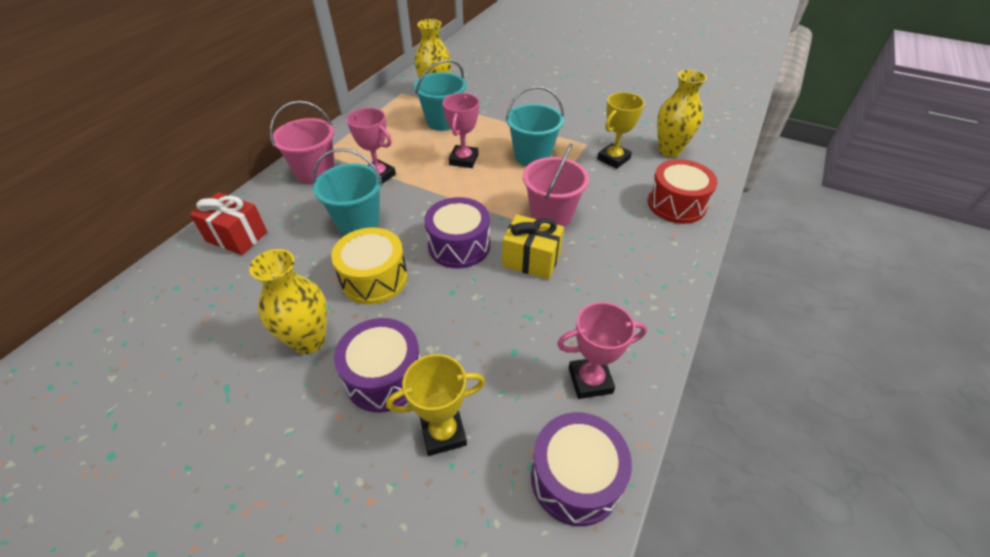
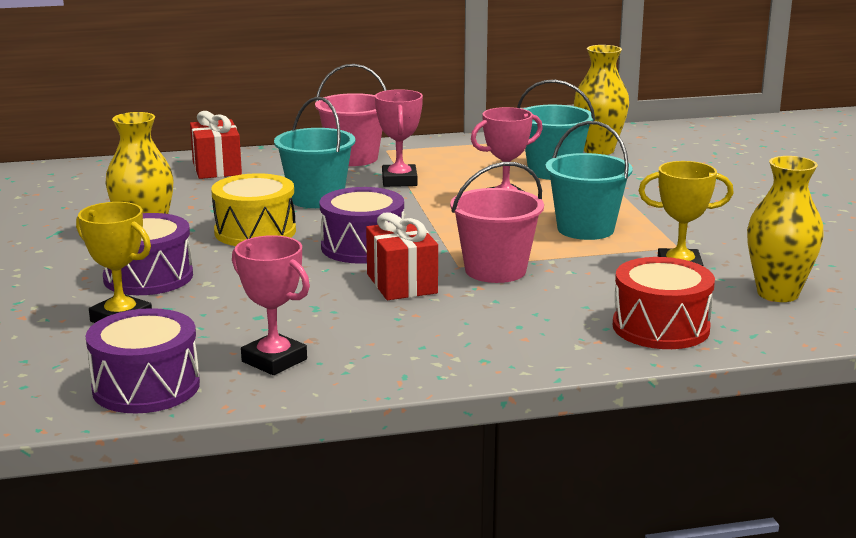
camera: 50 degrees right, 25 degrees down
(531, 260) = (402, 283): yellow gift -> red gift

